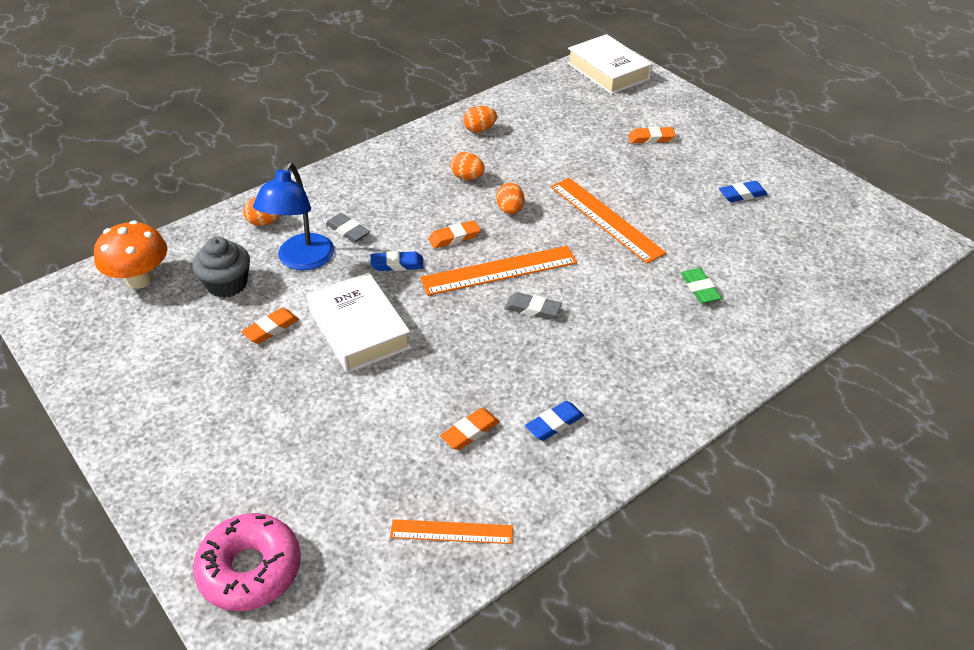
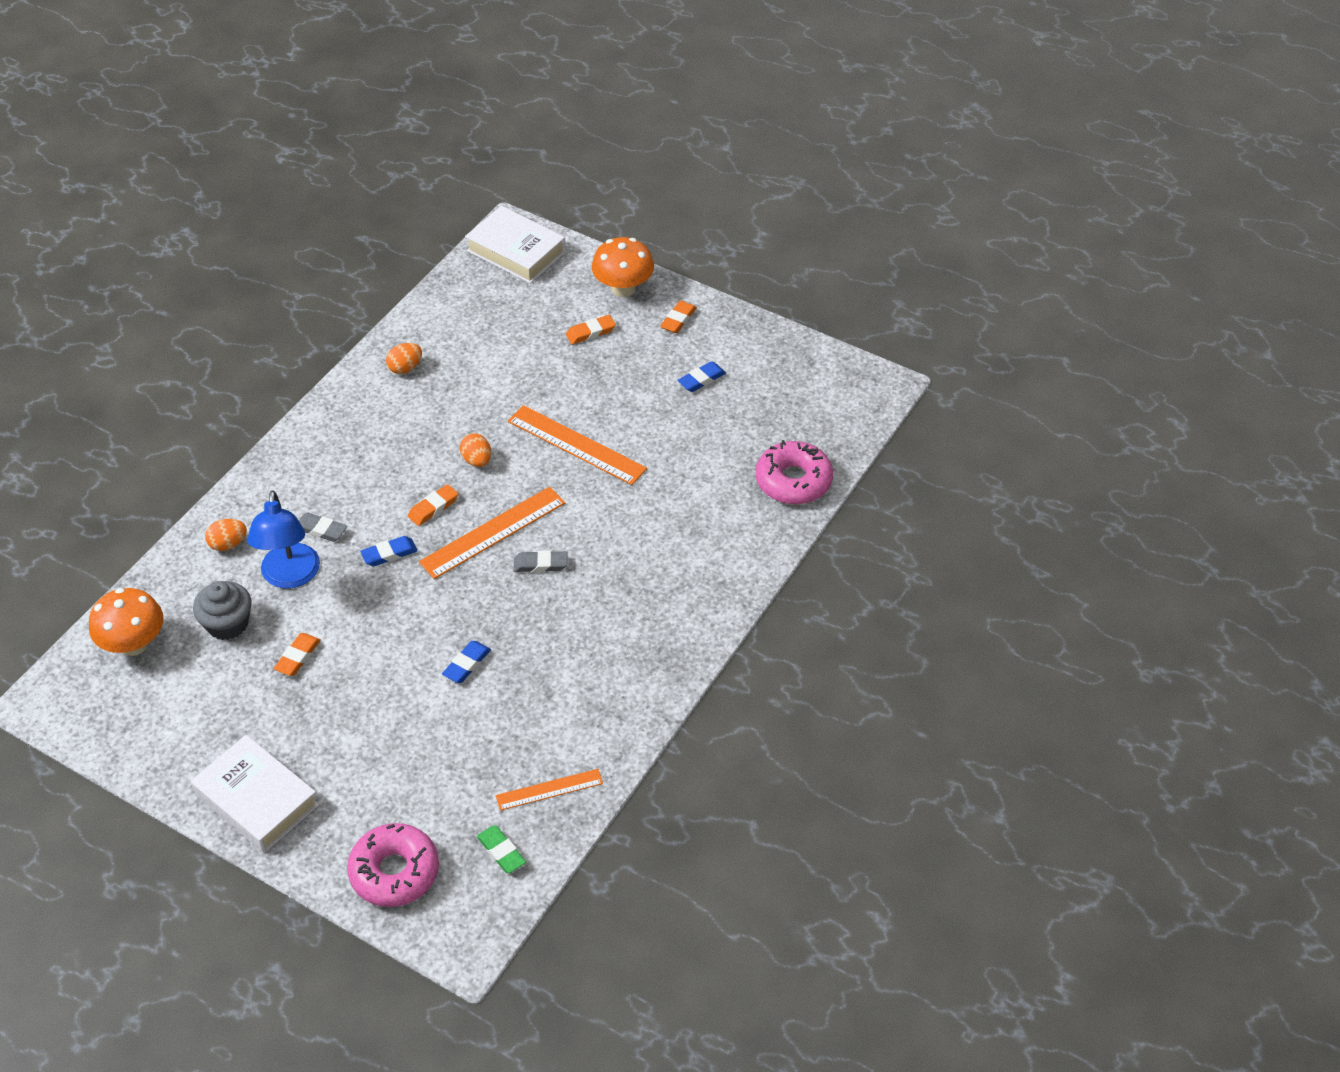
camera: 20 degrees left, 5 degrees up
(359, 329) = (384, 633): white book -> white book (257, 800)
(467, 177) = (417, 432): orange egg -> none
(470, 432) = (530, 700): orange eraser -> orange eraser (678, 320)
(554, 423) = (601, 670): blue eraser -> blue eraser (466, 664)
(691, 114) = (623, 288): none -> orange mushroom
(699, 289) = (689, 499): green eraser -> green eraser (501, 852)
(812, 299) = (793, 481): none -> pink donut

